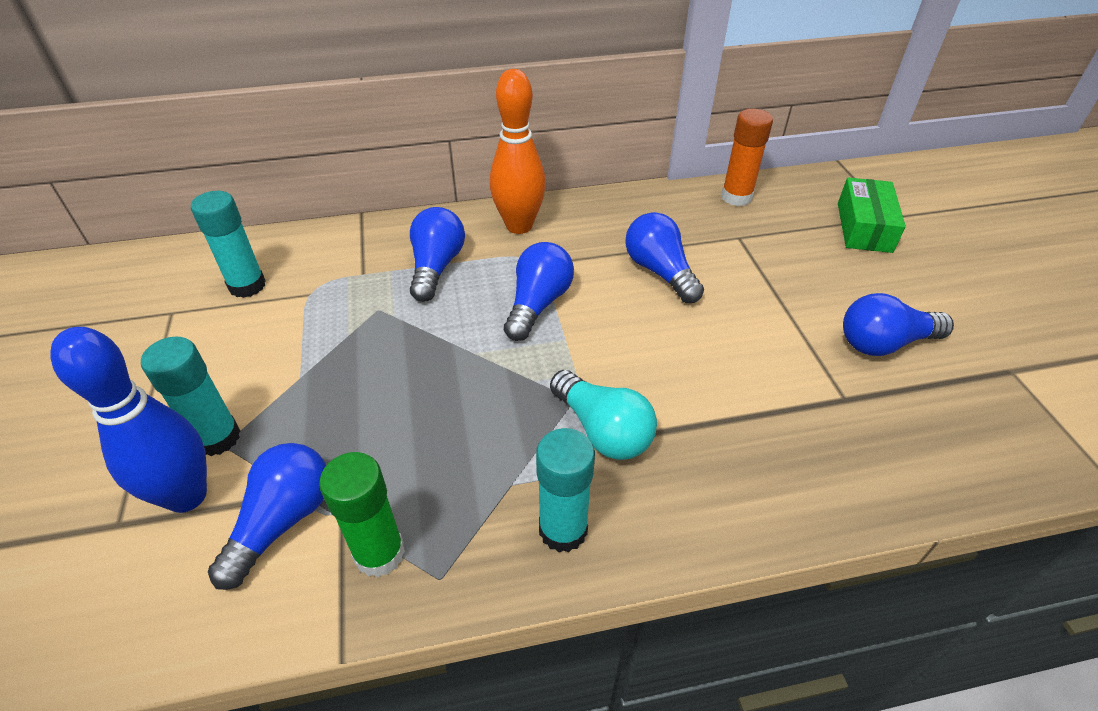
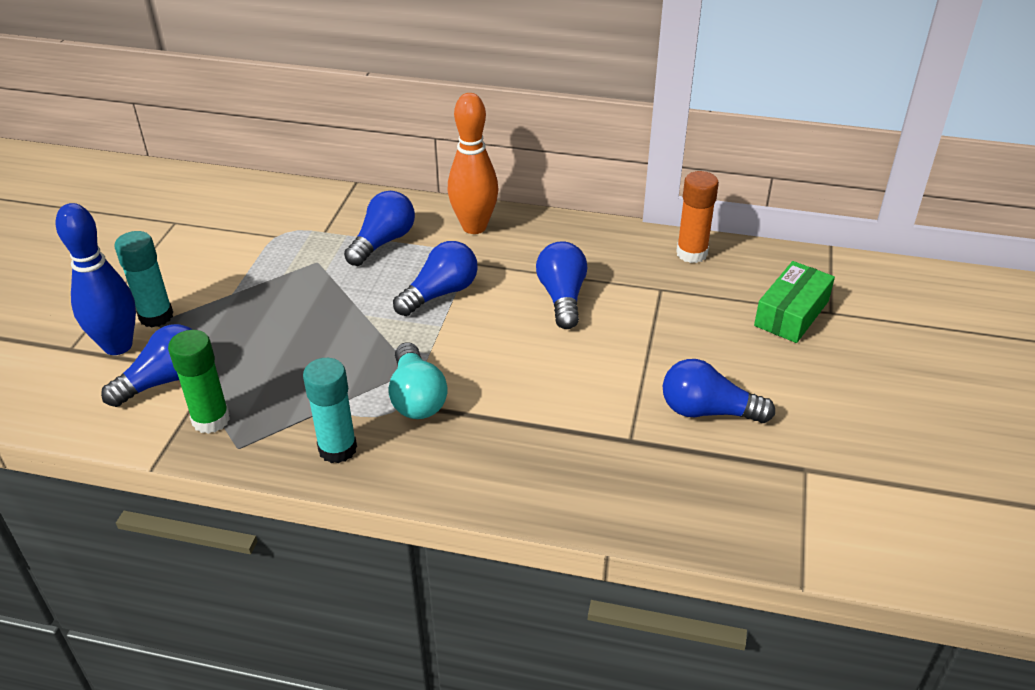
camera: 25 degrees right, 5 degrees down
(247, 286) = (236, 217): turquoise glue stick -> none

